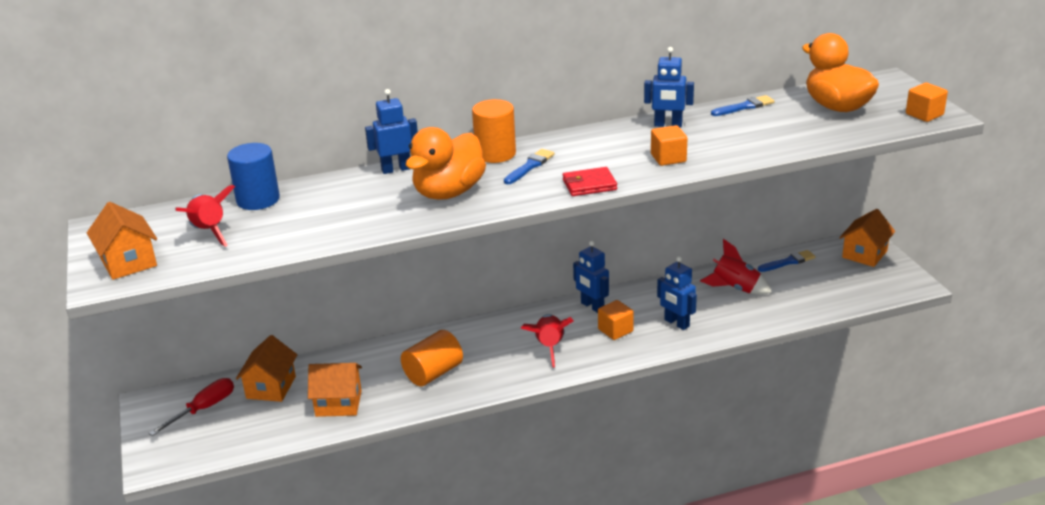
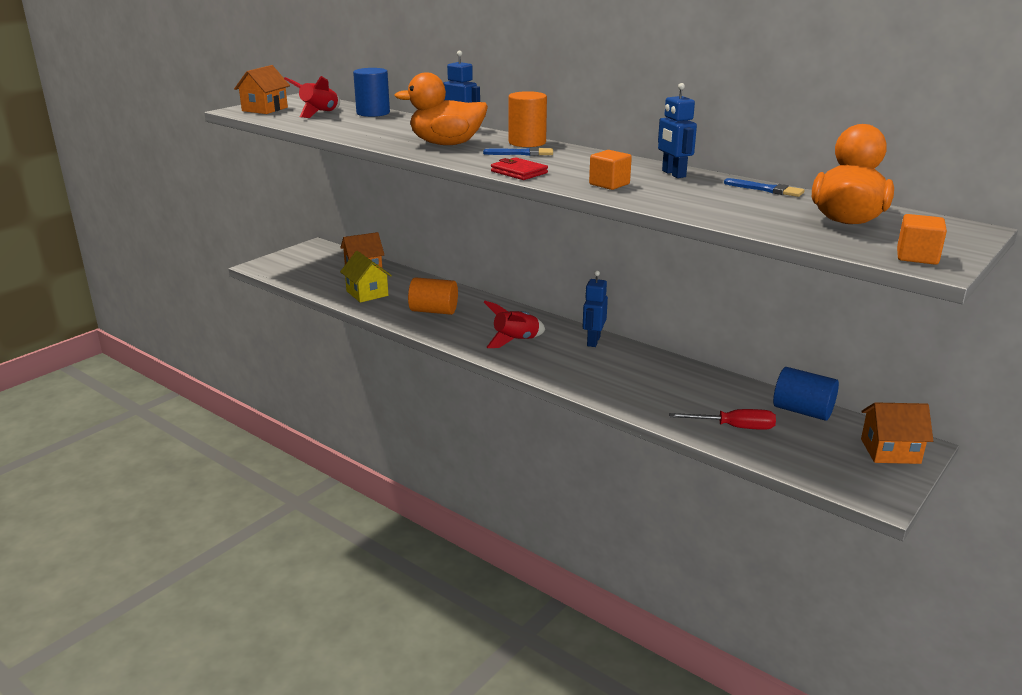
camera: 55 degrees right, 5 degrees down
(203, 409) = (323, 260): red screwdriver -> red screwdriver (734, 427)
(338, 403) = (367, 293): orange house -> yellow house
(615, 330) = (572, 360): orange cube -> none
(676, 323) = (618, 383): blue robot -> none
(735, 288) = (714, 396): red rocket -> none
(788, 262) = (802, 411): blue brush -> blue cylinder

